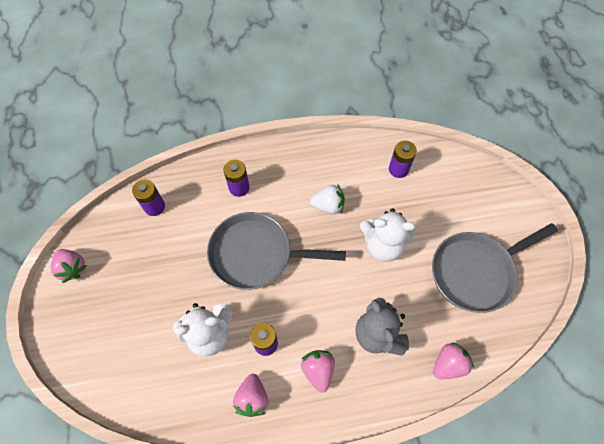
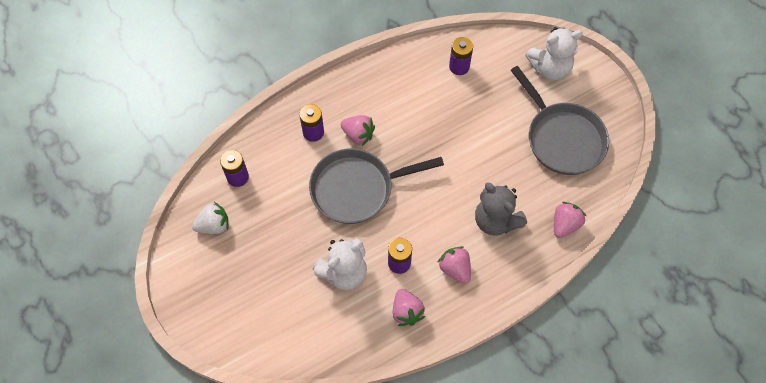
camera: 20 degrees left, 0 degrees up
(72, 268) = (184, 260): pink strawberry -> pink strawberry (358, 135)
(328, 206) = (406, 122): white strawberry -> white strawberry (214, 225)
(383, 245) = (471, 141): white teddy bear -> white teddy bear (550, 68)
(476, 272) = (562, 138): grey pan -> grey pan turned 75 degrees counterclockwise

